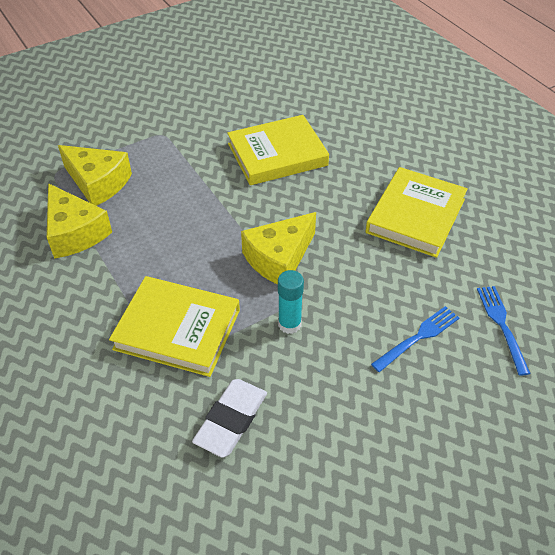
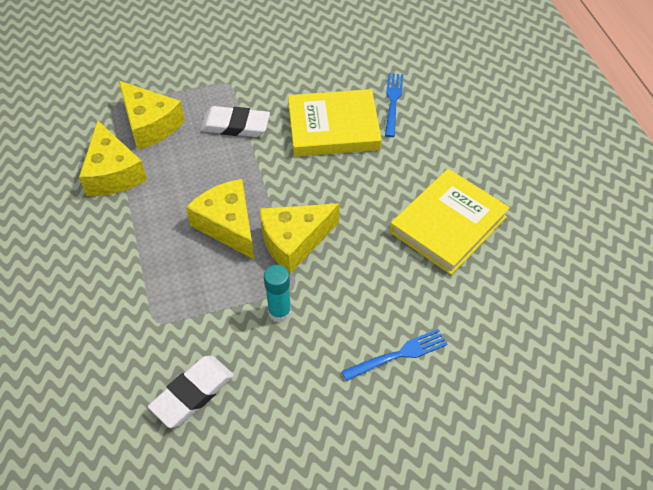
camera: 15 degrees right, 5 degrees up
(177, 329) = (174, 293): yellow book -> none
(183, 169) = (235, 125): none -> white eraser
(209, 257) = (228, 225): none -> yellow cheese
(502, 325) = (487, 362): blue fork -> blue fork (393, 102)

